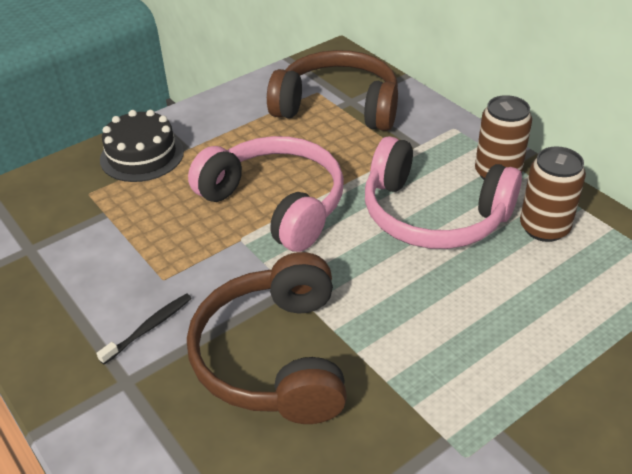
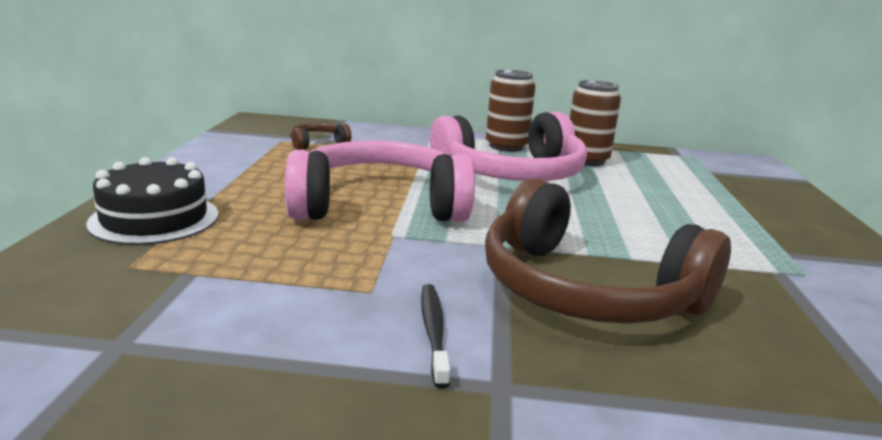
camera: 50 degrees left, 20 degrees down
(338, 106) = (317, 144): brown headphones -> brown headphones, size x0.42

